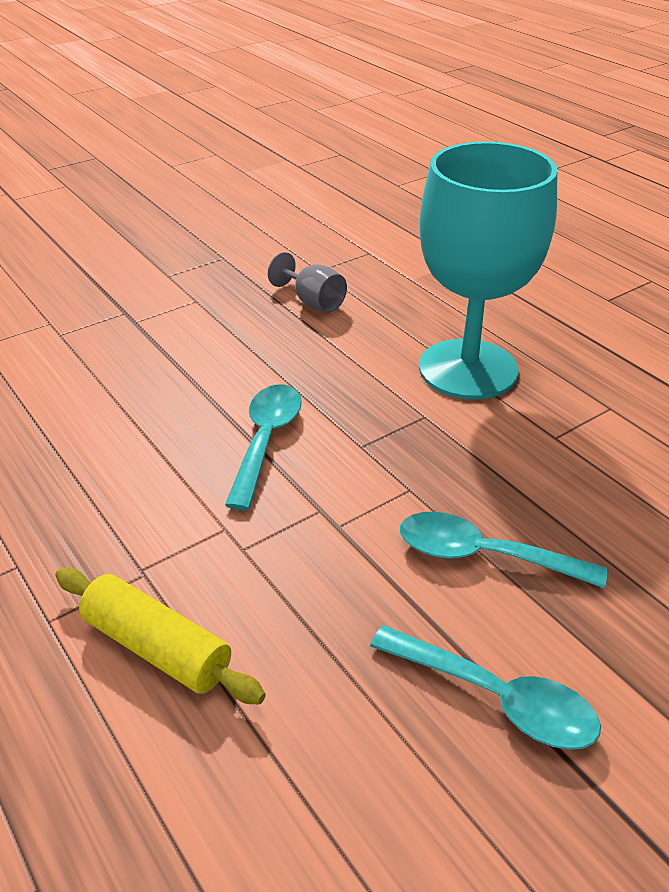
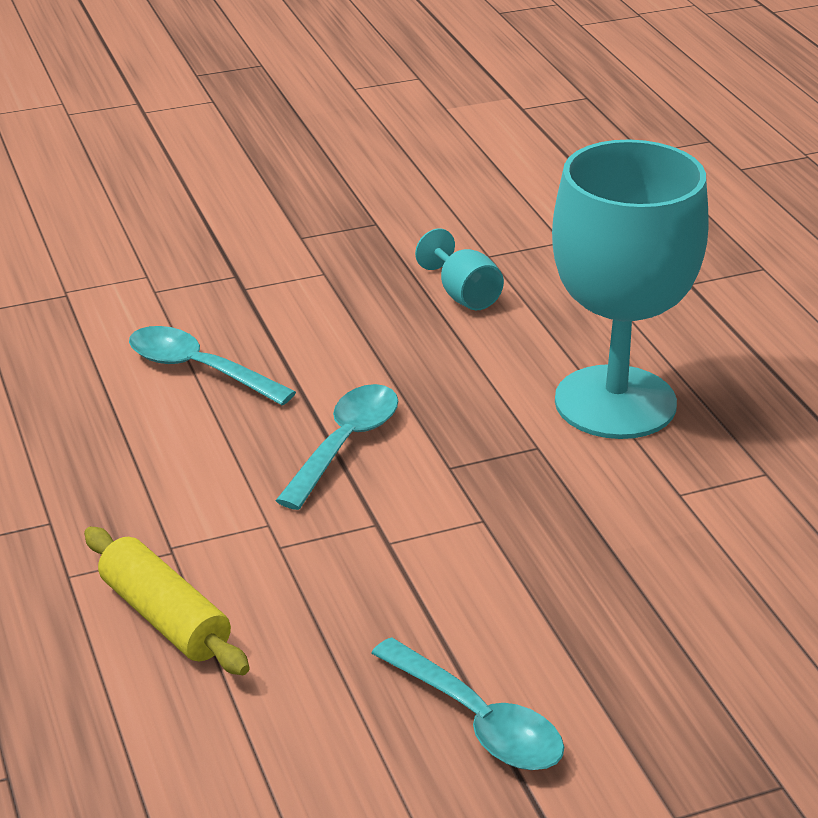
camera: 15 degrees right, 5 degrees down
(313, 302) = (463, 295): grey goblet -> turquoise goblet
(483, 555) = (531, 597): turquoise spoon -> turquoise spoon (198, 369)

